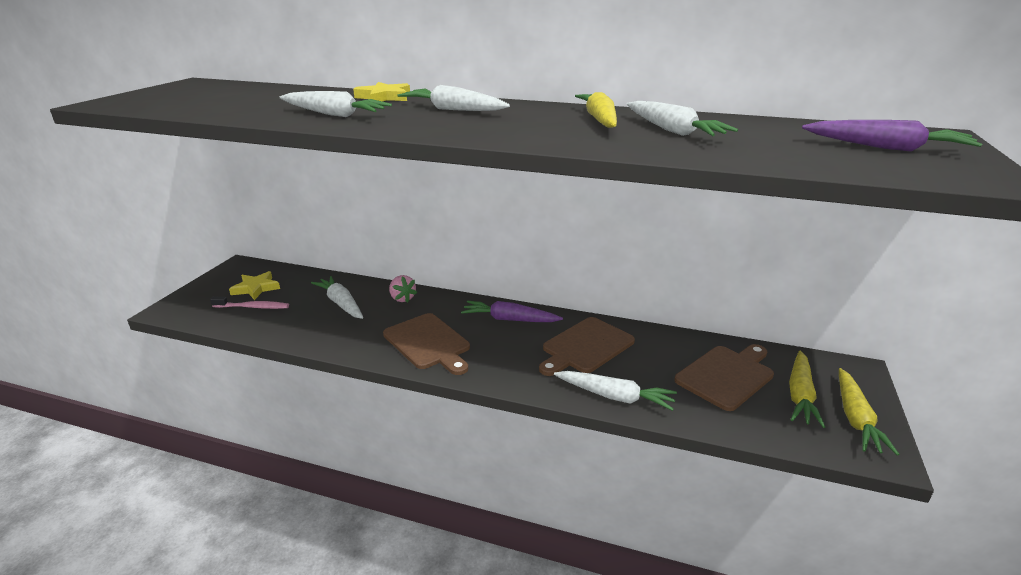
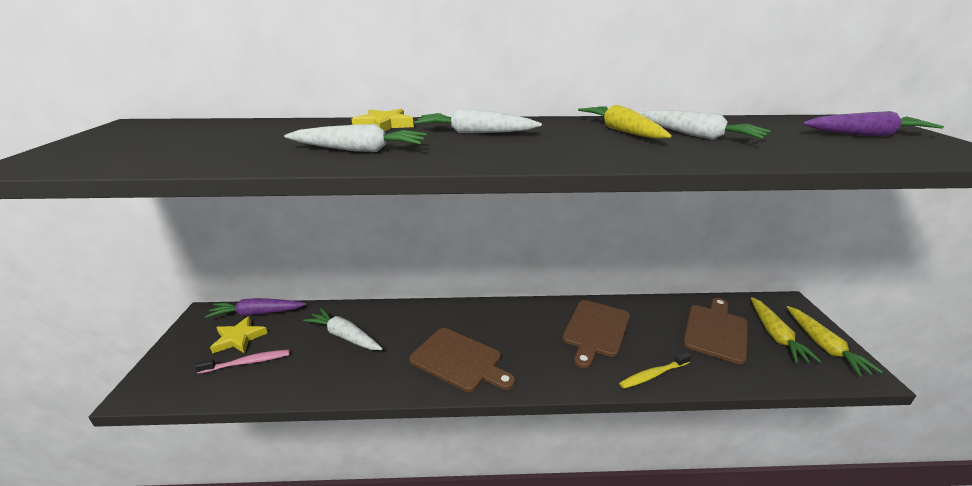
camera: 20 degrees left, 0 degrees up
(402, 298) = (403, 317): pink strawberry -> none
(509, 319) = (515, 317): purple carrot -> purple carrot (257, 313)
(615, 397) = (653, 374): white carrot -> yellow toothbrush

